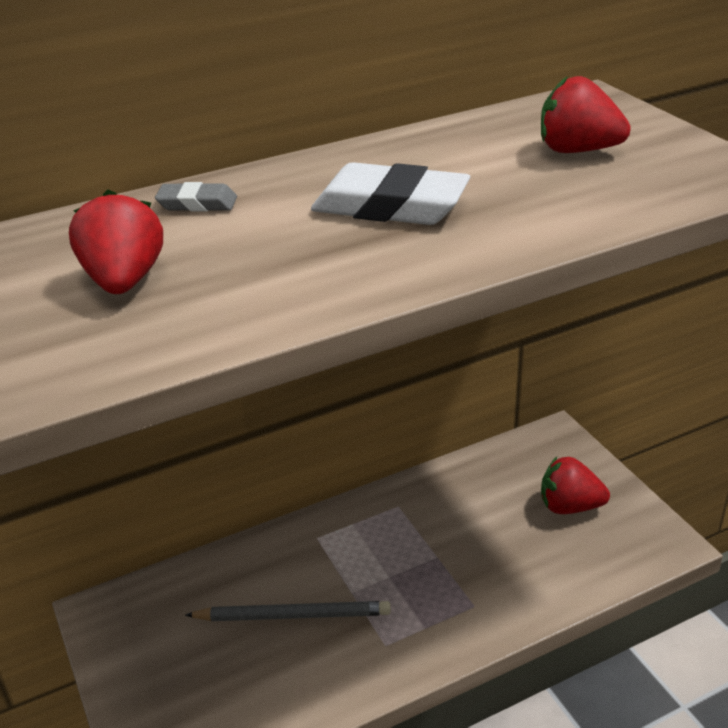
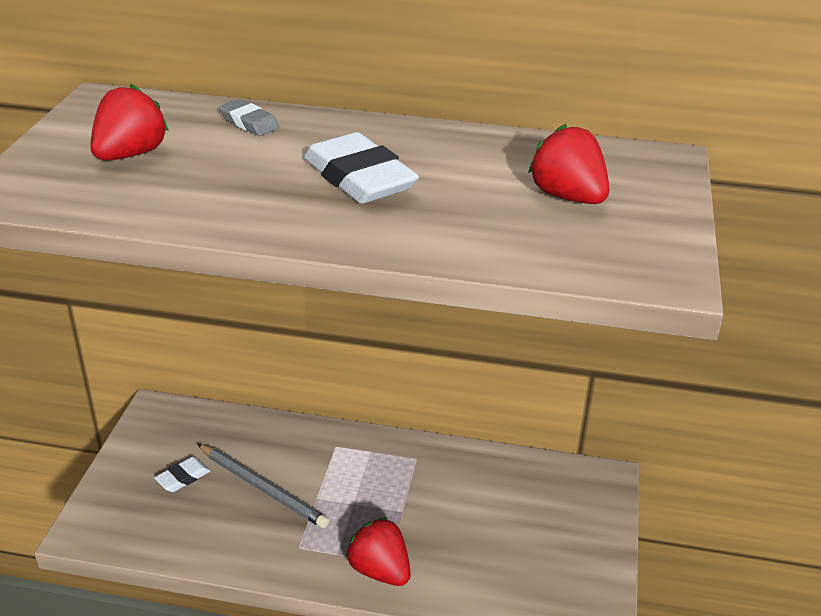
camera: 35 degrees right, 0 degrees up
(203, 656) = (183, 477): none -> white eraser
(569, 506) = (548, 539): red strawberry -> red strawberry (380, 570)

